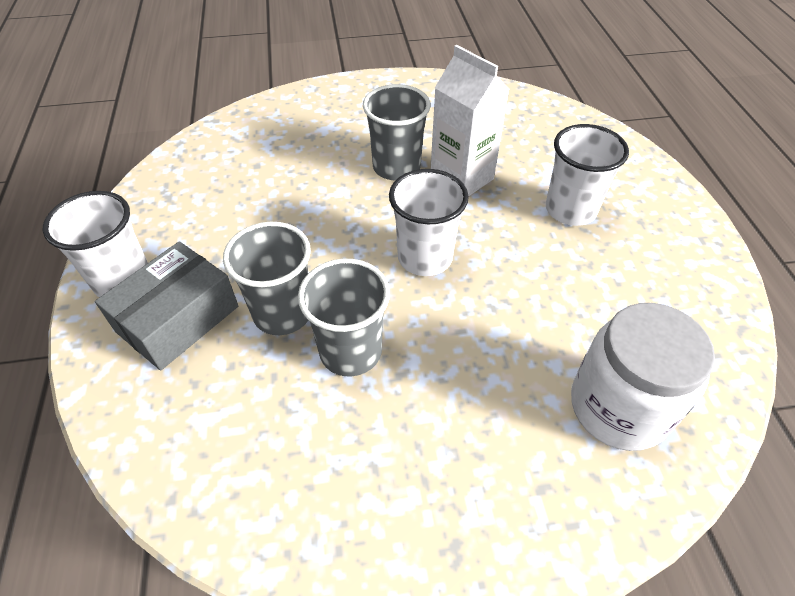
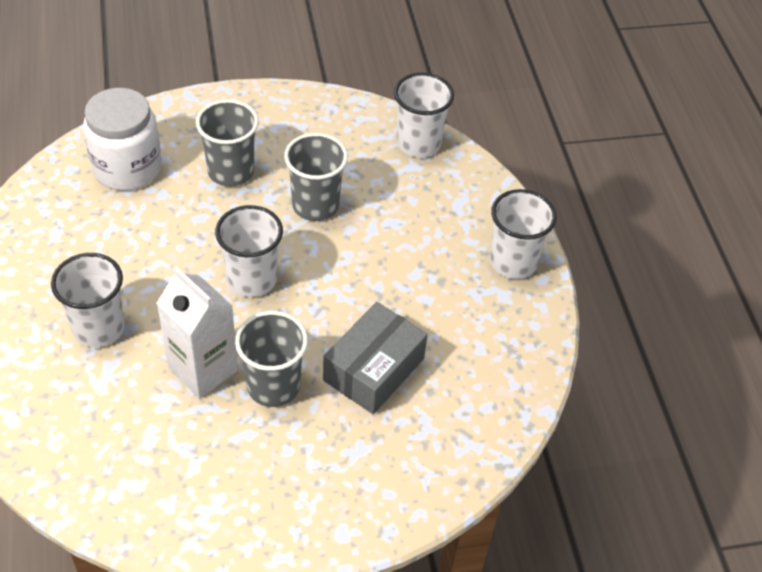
camera: 175 degrees right, 0 degrees up
(178, 319) = (454, 230): grey box -> grey box (374, 369)
(181, 467) = (418, 143): none -> white cup
(283, 313) = (372, 233): grey cup -> grey cup (231, 171)

